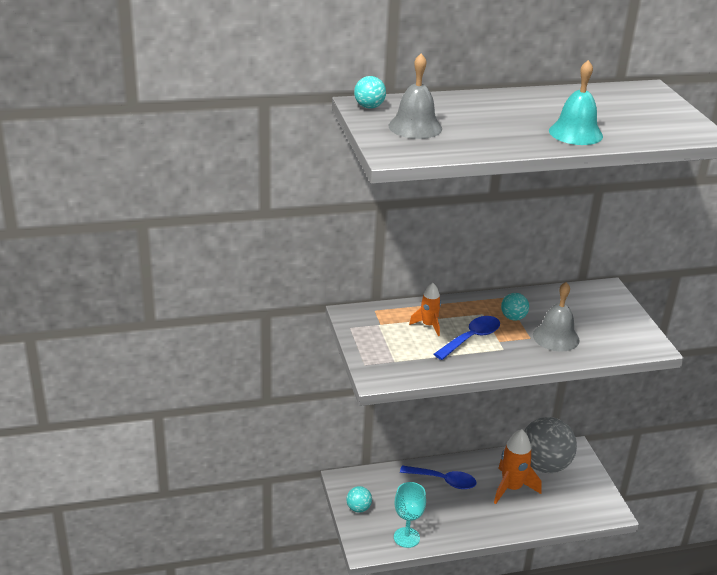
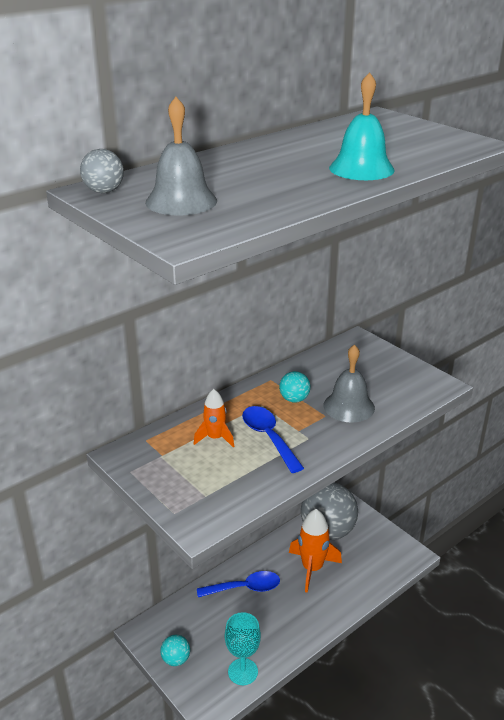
camera: 25 degrees left, 0 degrees up
(369, 107) = (104, 191): turquoise ball -> grey ball
(471, 338) = (268, 437): blue spoon -> blue spoon turned 45 degrees counterclockwise

